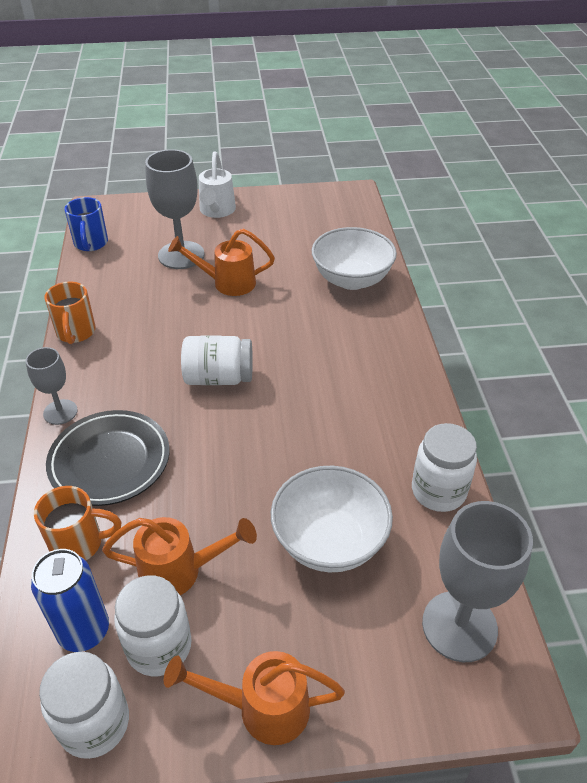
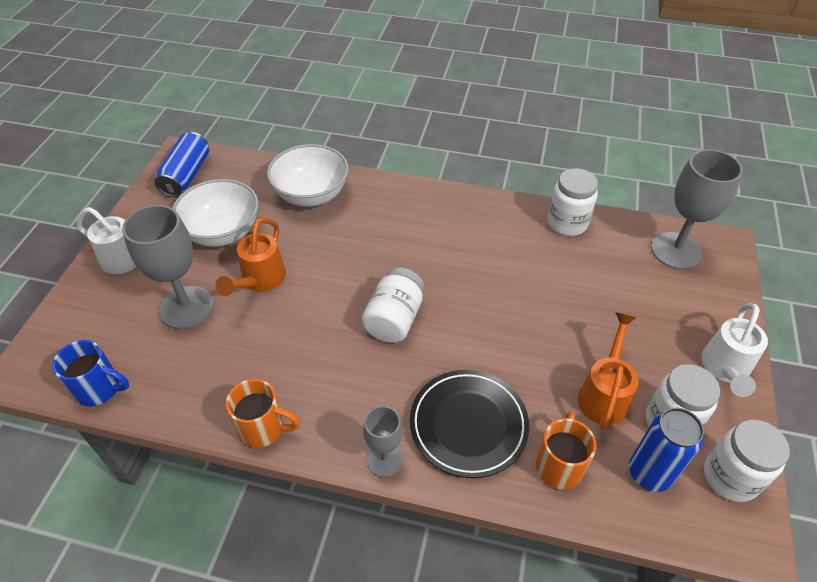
camera: 70 degrees left, 5 degrees up
(261, 708) = (725, 370): orange watering can -> white watering can
(328, 204) = (186, 175): none -> blue can
(329, 541) = (596, 294): white bowl -> white bowl (223, 232)

